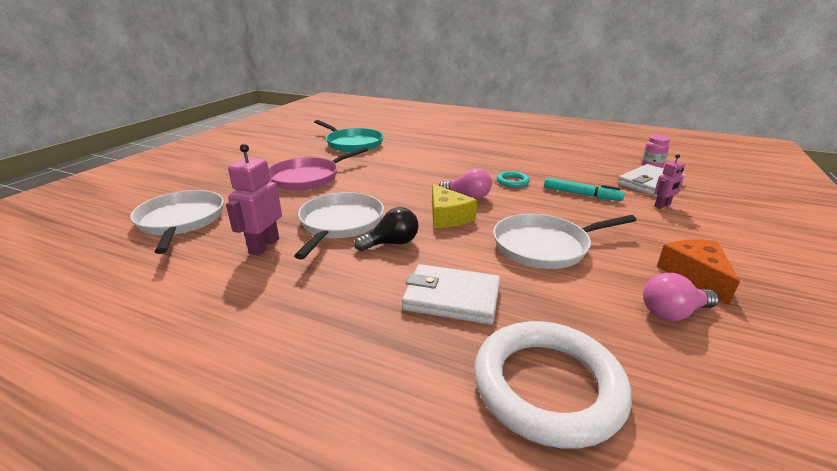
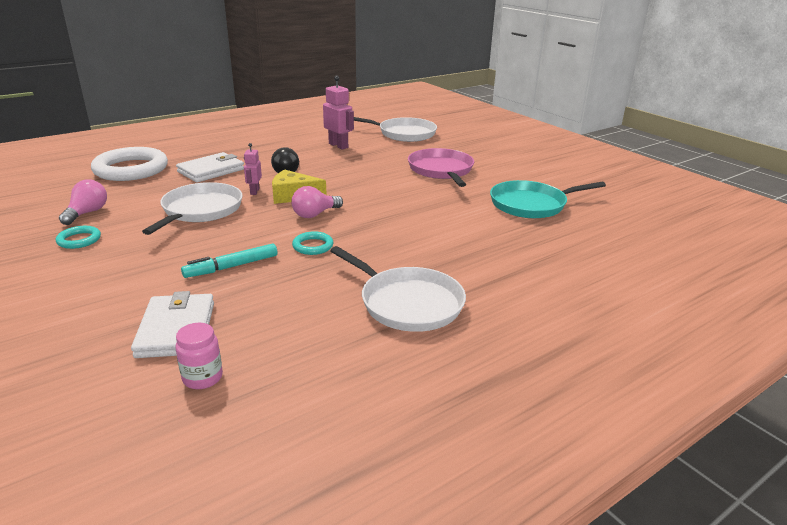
camera: 120 degrees right, 0 degrees up
(340, 224) = (337, 165): white pan -> white pan (407, 303)
(662, 205) = (139, 297): pink robot -> pink robot (254, 191)
(695, 275) = (79, 240): orange cheese -> turquoise ring

